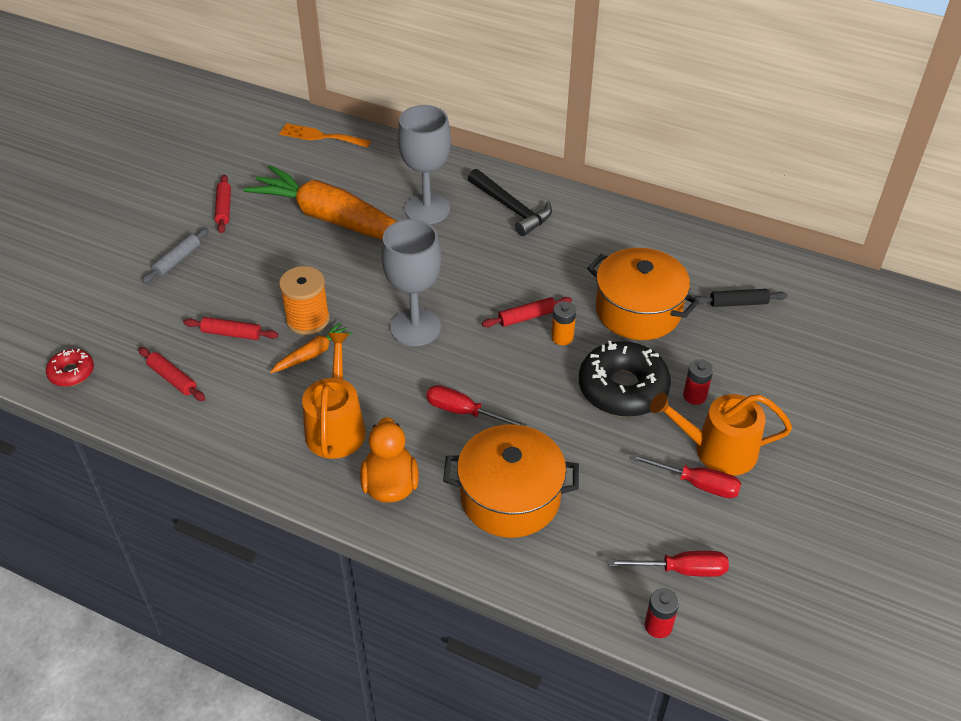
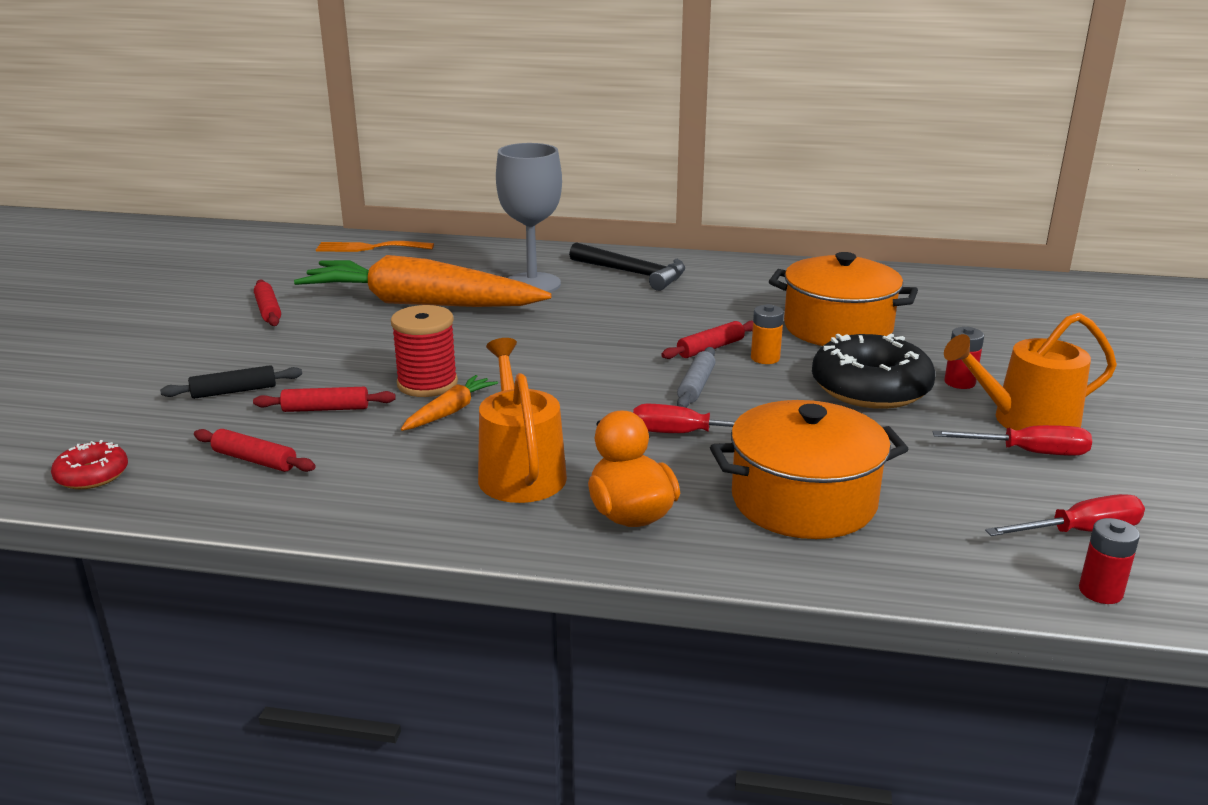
camera: 15 degrees left, 20 degrees down
(177, 260) = (220, 357): grey rolling pin -> grey rolling pin (696, 386)
(308, 319) = (427, 384): orange spool -> red spool
(415, 327) = (575, 373): grey goblet -> none
(738, 303) = (945, 309): black rolling pin -> black rolling pin (234, 391)

